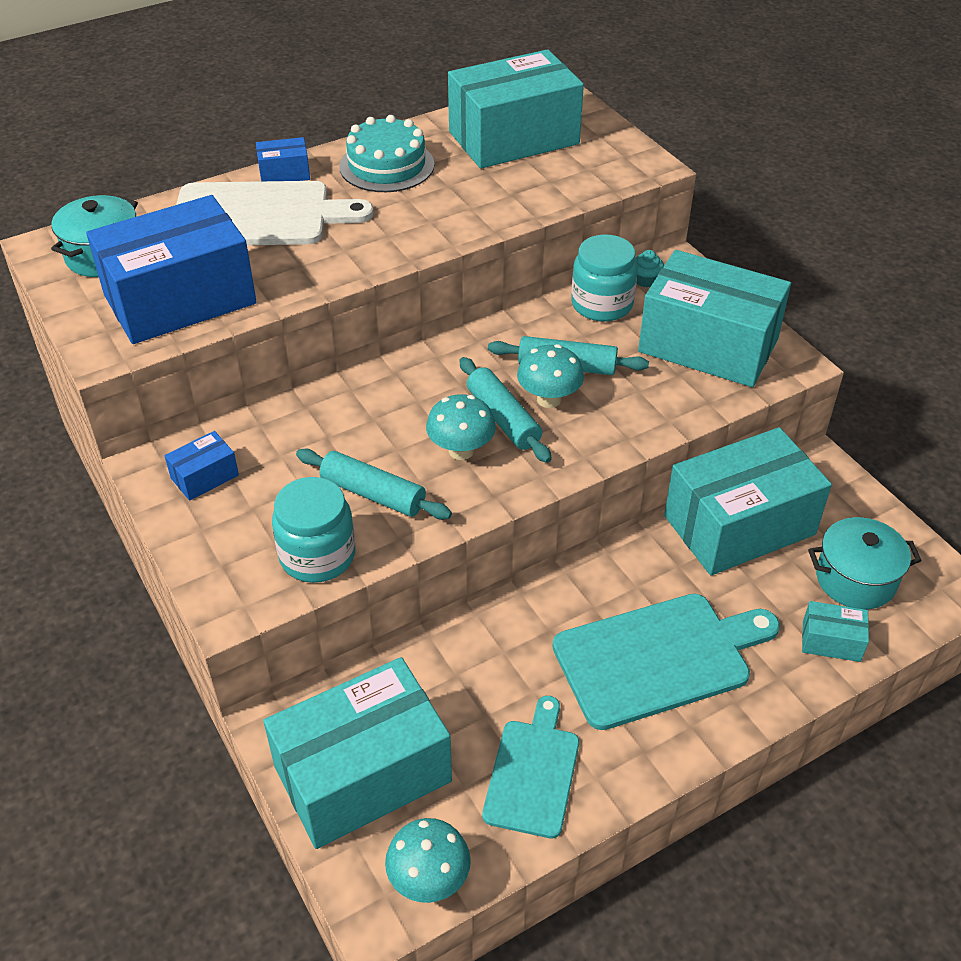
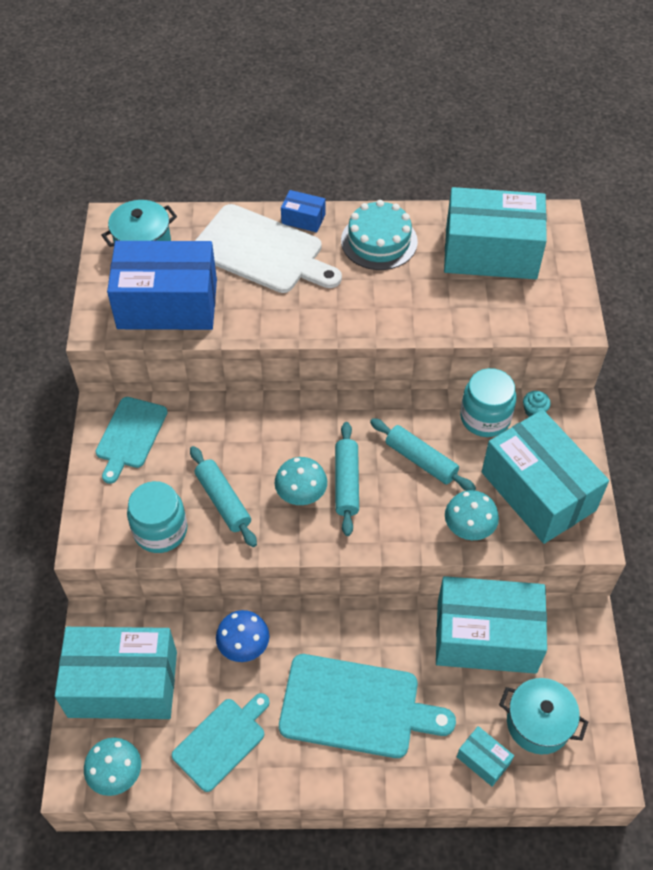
camera: 30 degrees right, 10 degrees up
(204, 477) = (130, 435): blue box -> turquoise cutting board
(484, 660) = (244, 646): none -> blue mushroom
(549, 399) = (388, 482): turquoise mushroom -> turquoise mushroom (468, 529)

